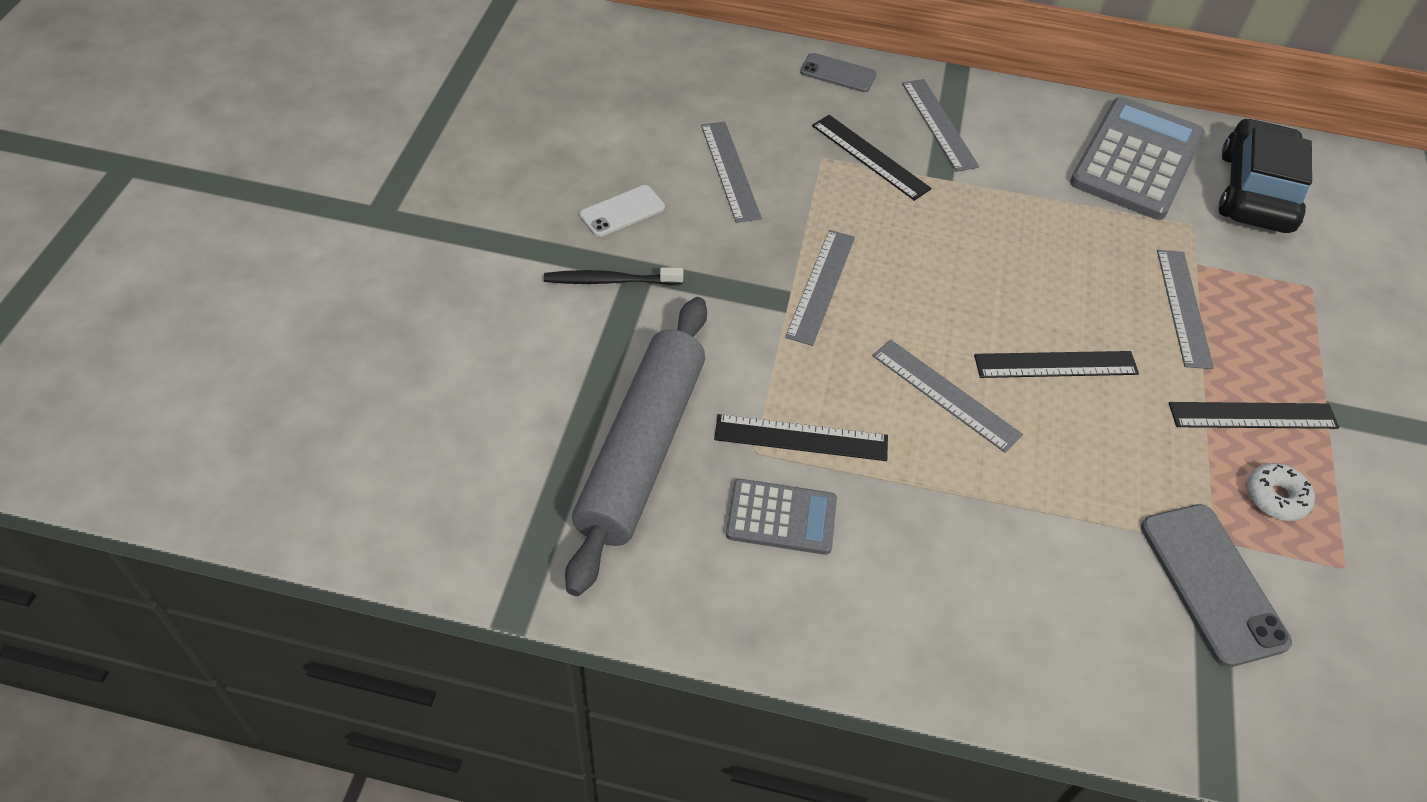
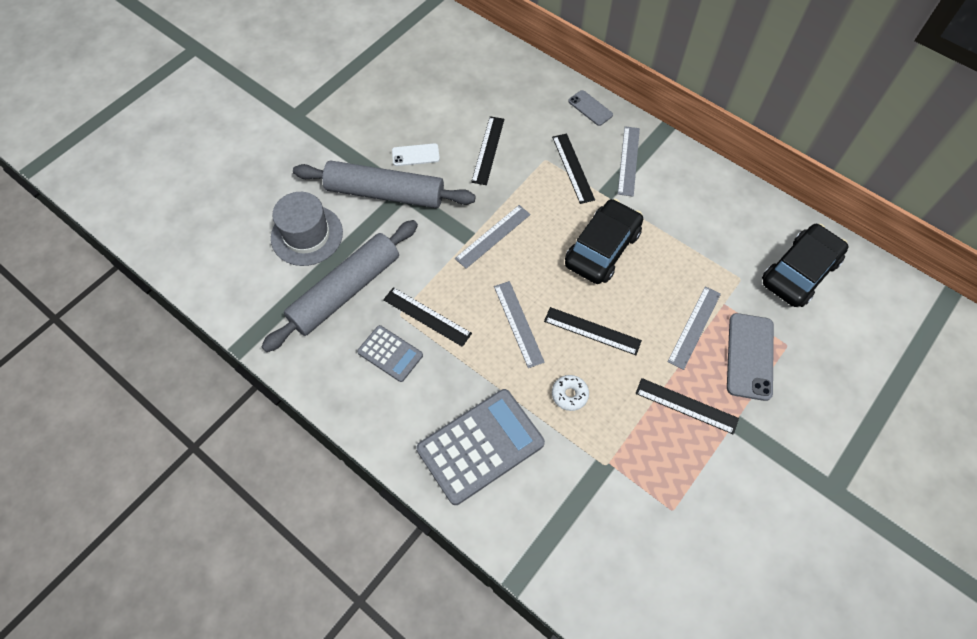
camera: 30 degrees right, 10 degrees up
(518, 388) = (307, 235): none -> grey hat
(609, 281) = (385, 193): black toothbrush -> grey rolling pin
(730, 171) = (488, 150): grey ruler -> black ruler
(988, 249) = (602, 248): none -> black car
(1137, 159) = (737, 224): grey calculator -> grey calculator (480, 446)
(1212, 583) = (589, 485): grey phone -> grey phone (750, 356)
(1275, 497) = (663, 456): white donut -> white donut (569, 394)

